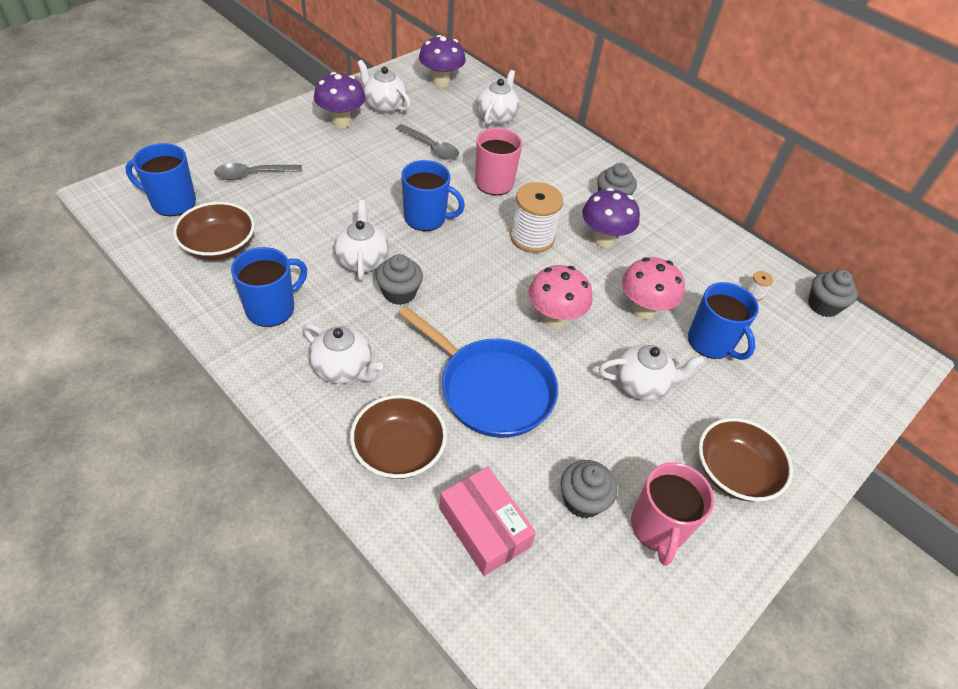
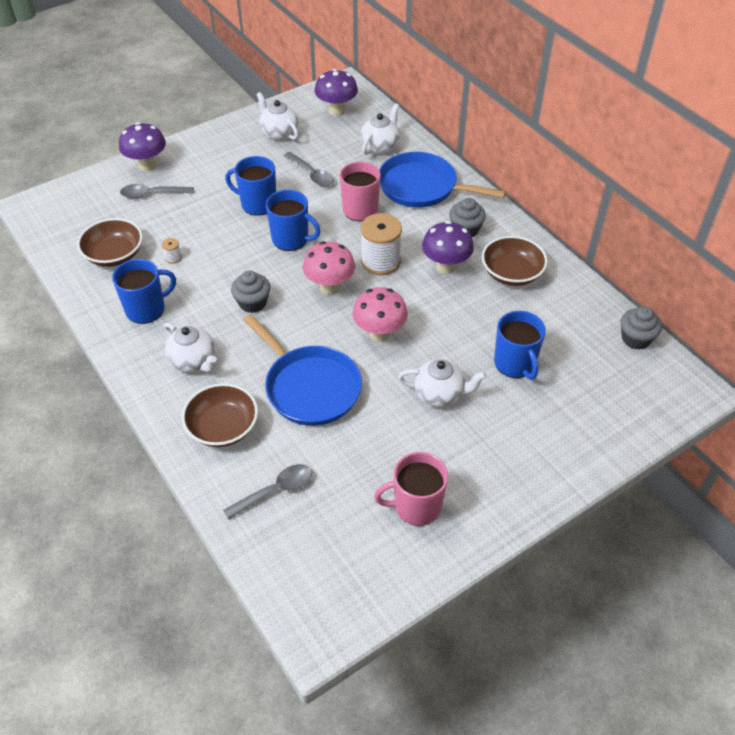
camera: 15 degrees right, 0 degrees up
(172, 202) = (83, 216): blue mug -> blue mug (257, 204)
(341, 122) = (237, 148): purple mushroom -> purple mushroom (147, 165)
(362, 260) = (228, 273): white teapot -> none
(484, 527) = (275, 491): pink box -> grey spoon
(553, 157) = (422, 187): none -> blue pan
(582, 500) = (360, 479): grey cupcake -> none
(643, 310) = (462, 331): pink mushroom -> pink mushroom (329, 287)
(658, 527) = (416, 506): pink mug -> pink mug turned 60 degrees clockwise
(734, 472) = (496, 471): brown bowl -> brown bowl (511, 273)
(754, 293) = (572, 323): white spool -> white spool (173, 258)

